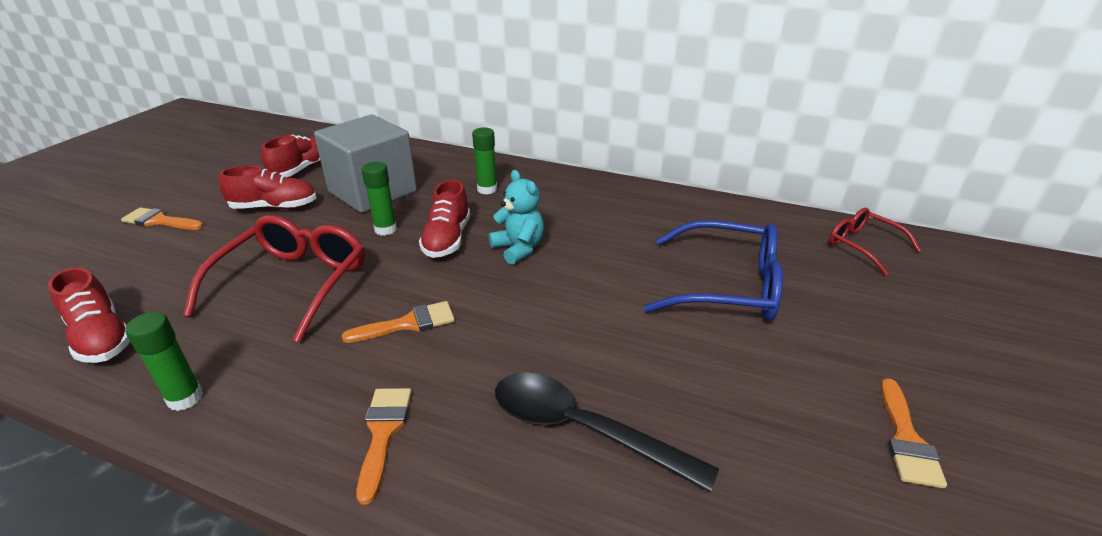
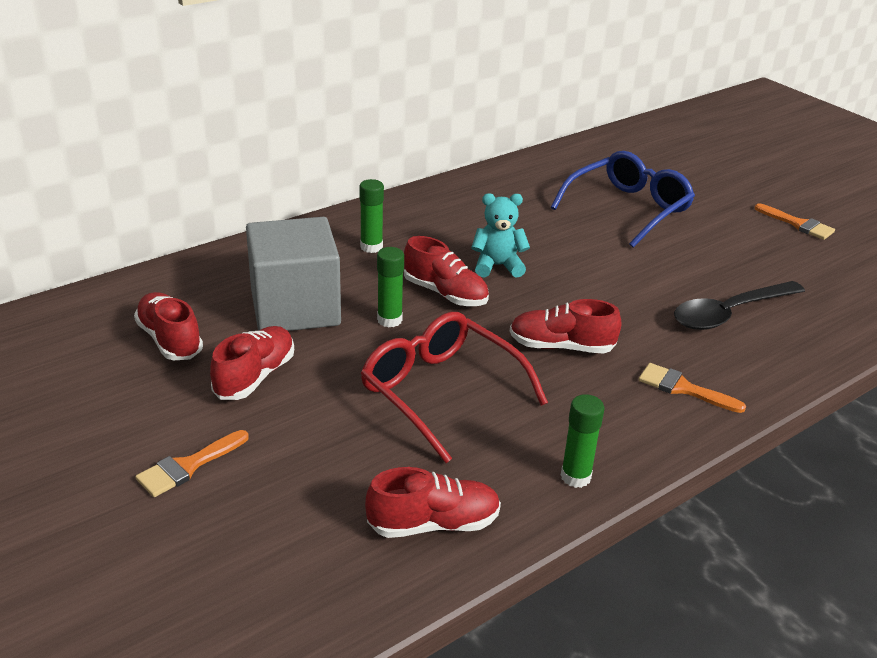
camera: 60 degrees left, 0 degrees up
(408, 323) = (561, 346): orange brush -> red shoe
(863, 246) = (625, 147): red glasses -> none

